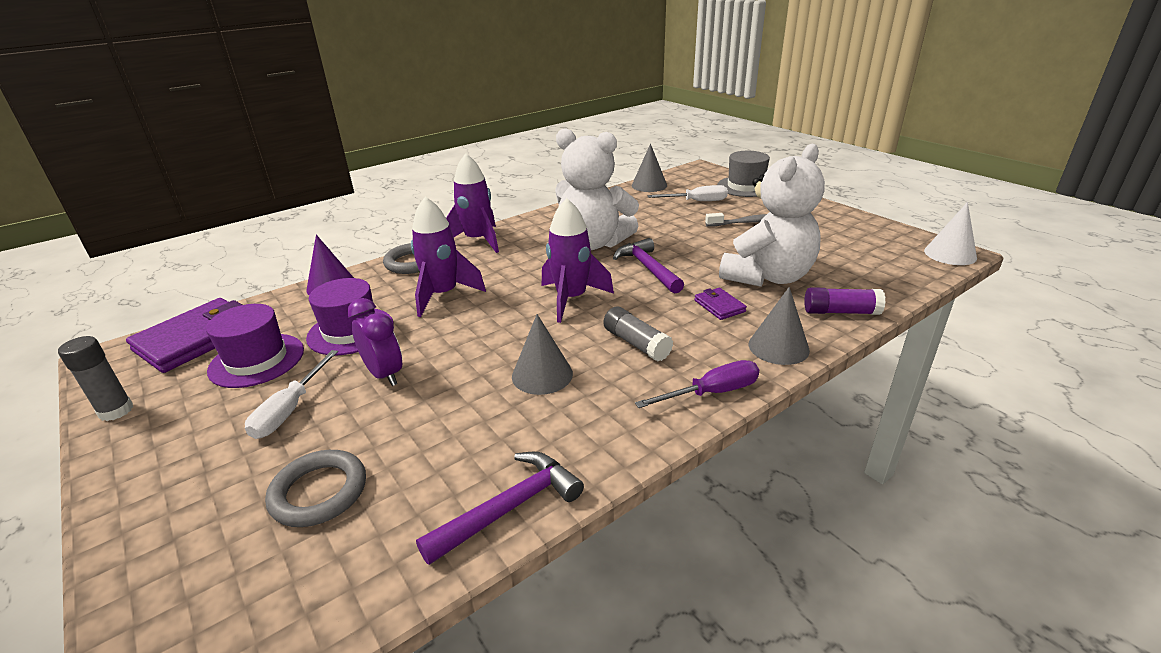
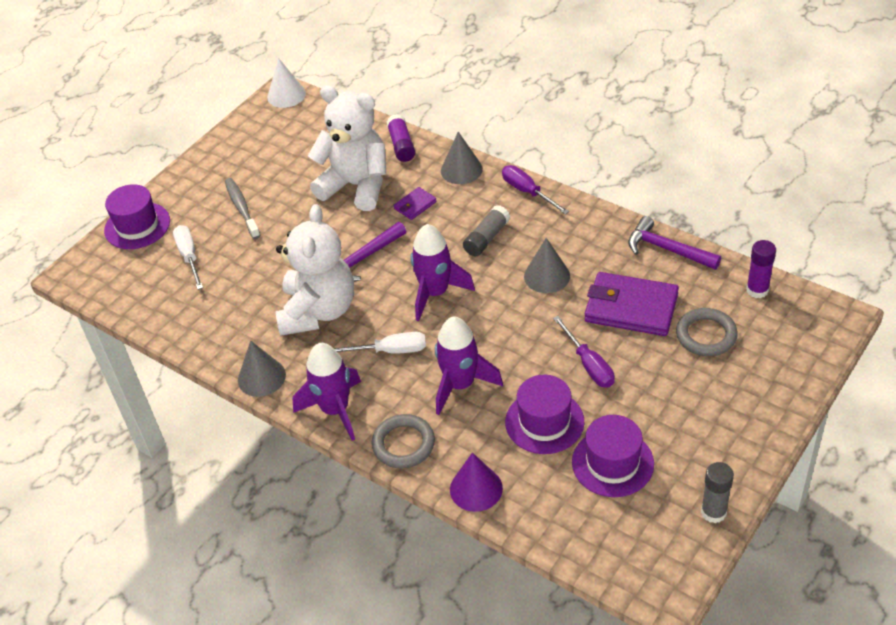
camera: 105 degrees left, 15 degrees up
(197, 339) = (607, 537): purple wallet -> purple wallet (631, 307)
(290, 409) = (652, 398): white screwdriver -> white screwdriver (390, 351)
(334, 600) = (757, 290): none -> purple glue stick
(384, 374) = (589, 365): purple clock -> purple screwdriver
(649, 185) = (139, 307): grey cone -> grey cone (261, 377)
(745, 186) = (137, 226): grey hat -> purple hat

